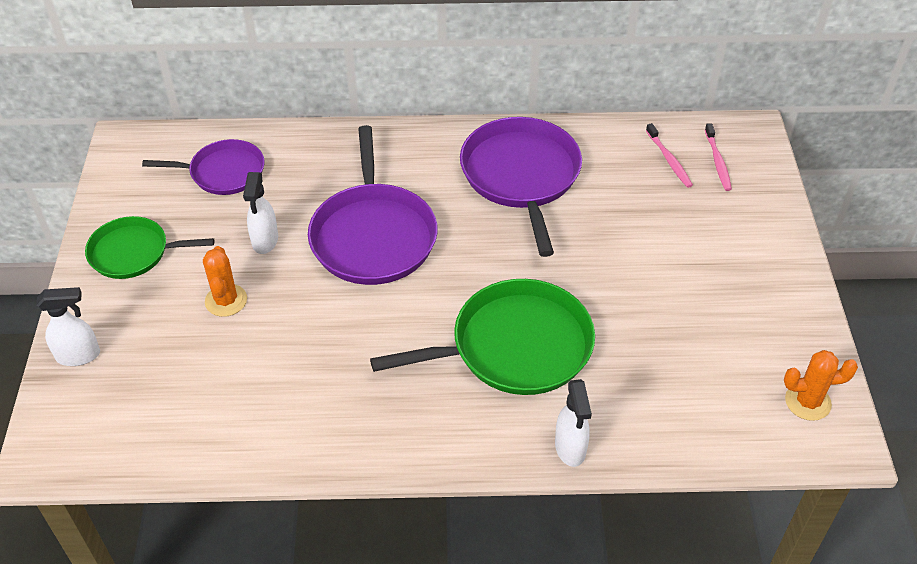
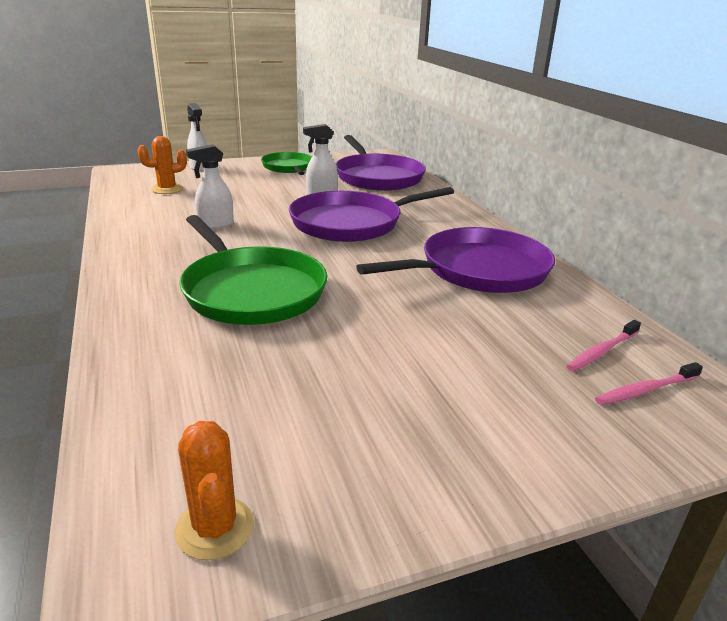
camera: 70 degrees right, 20 degrees down
(223, 172) = (377, 177): purple pan -> purple pan, size x1.64
(226, 300) = (259, 192): orange cactus -> orange cactus (167, 189)
(570, 448) = (123, 333): white spray bottle -> white spray bottle (215, 225)

